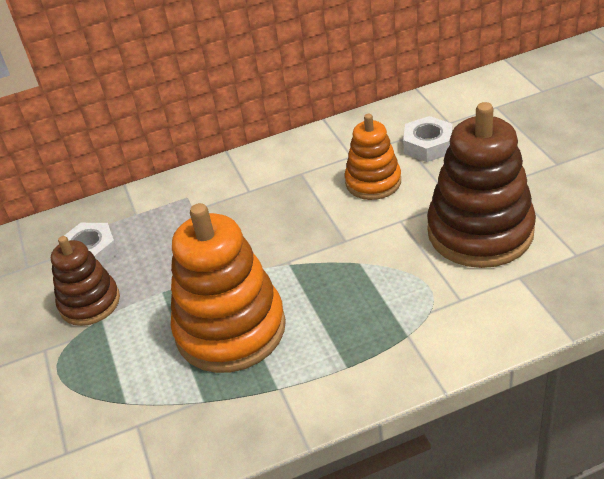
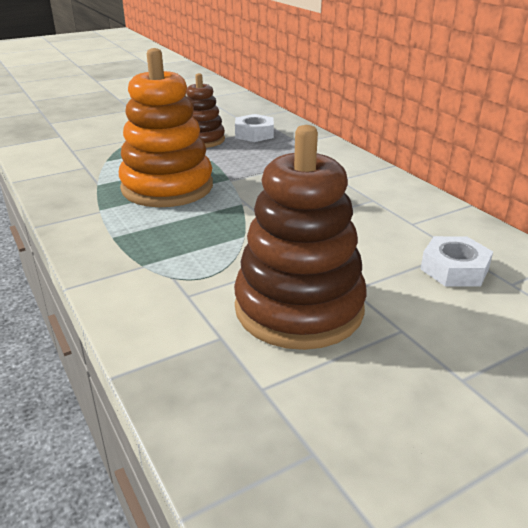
camera: 75 degrees right, 10 degrees down
(373, 182) = (371, 237): orange stacking toy -> none

